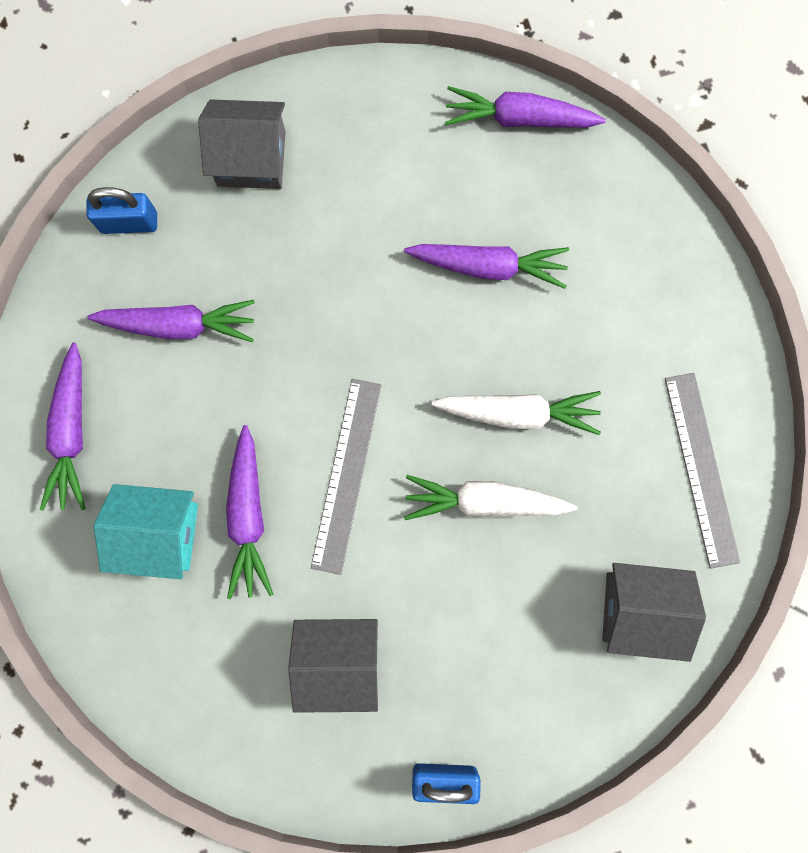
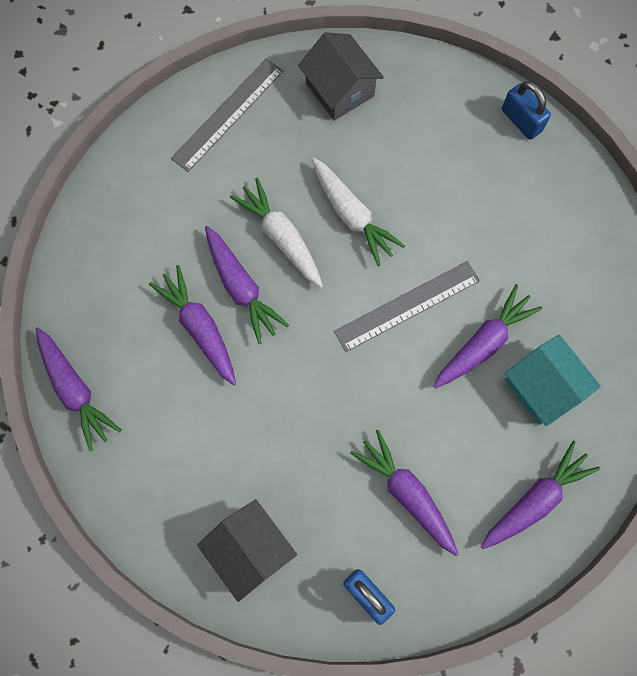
camera: 130 degrees left, 5 degrees down
(338, 661) = (515, 223): grey house -> none
(497, 334) = (241, 288): none -> purple carrot

